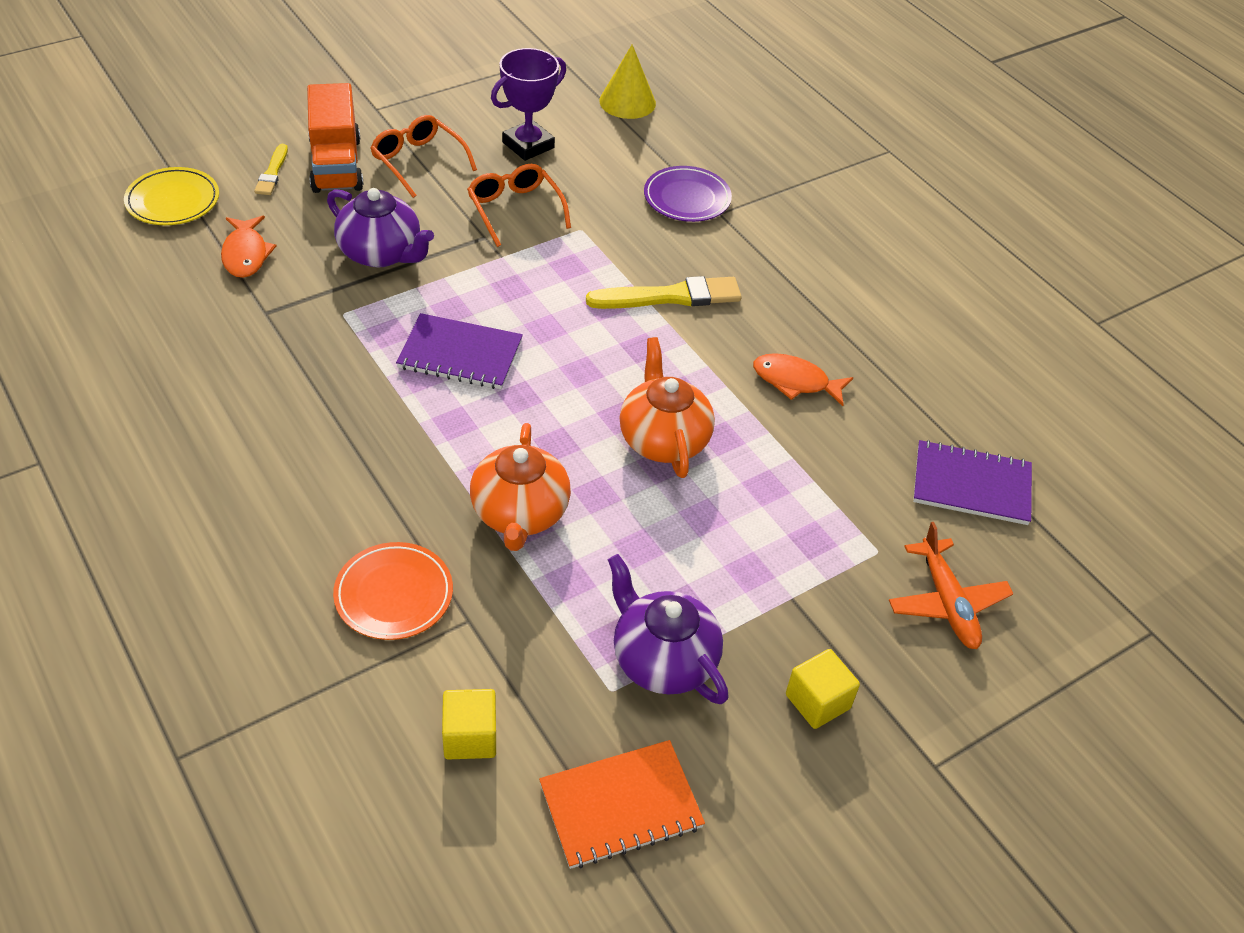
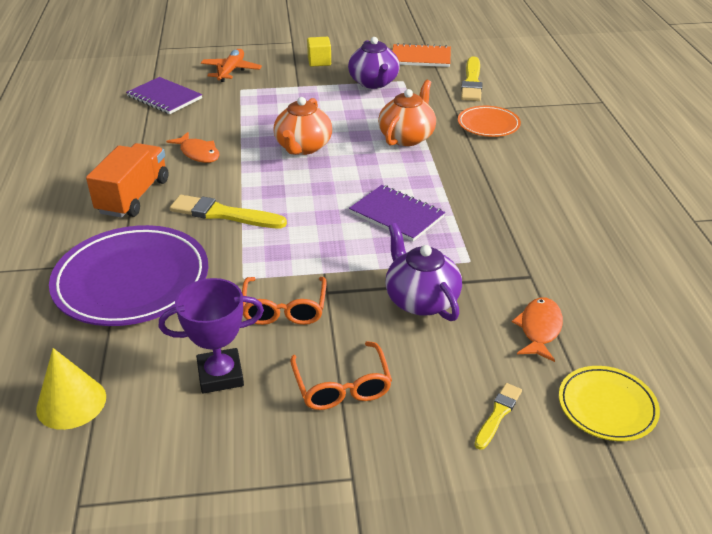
camera: 150 degrees left, 10 degrees down
(336, 165) = (427, 406): orange truck -> orange truck (133, 196)
(470, 737) = (472, 82): yellow cube -> yellow brush
(687, 198) = (132, 281): purple plate -> purple plate, size x1.88

